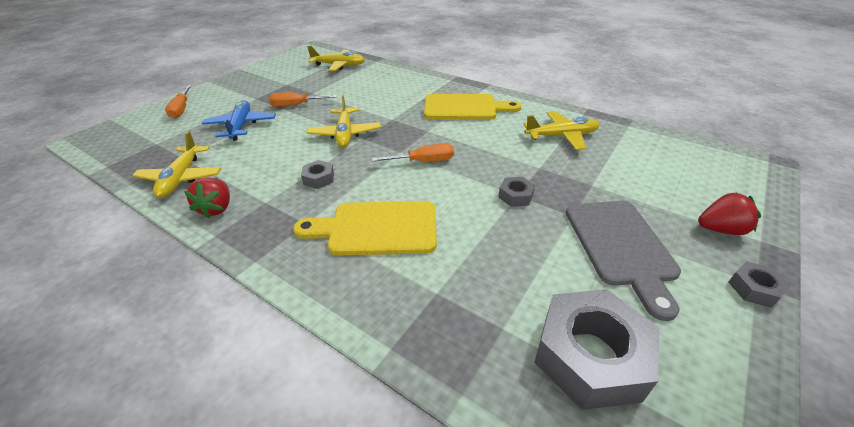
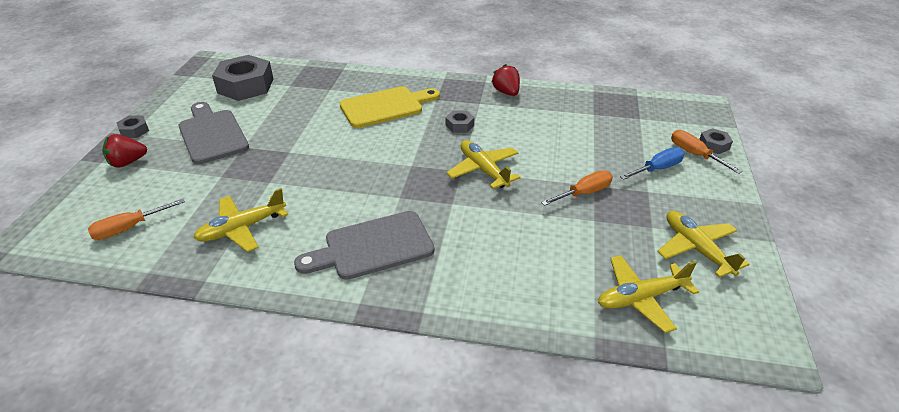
camera: 155 degrees right, 0 degrees up
(181, 178) = (564, 101): yellow plane -> yellow plane (696, 248)
(224, 107) = (657, 169): none -> blue screwdriver
(241, 126) = (598, 152): blue plane -> none
(423, 161) = (382, 160): orange screwdriver -> orange screwdriver (129, 228)
(464, 108) = (373, 246): yellow cutting board -> grey cutting board
(515, 196) = (290, 150): grey nut -> grey nut (714, 145)

